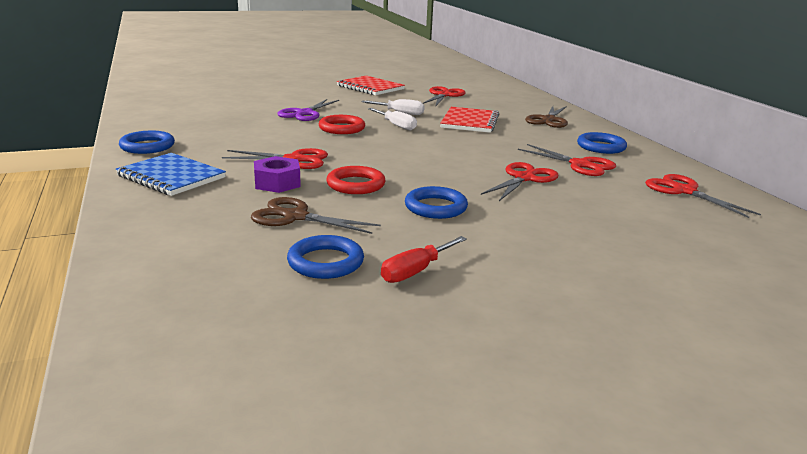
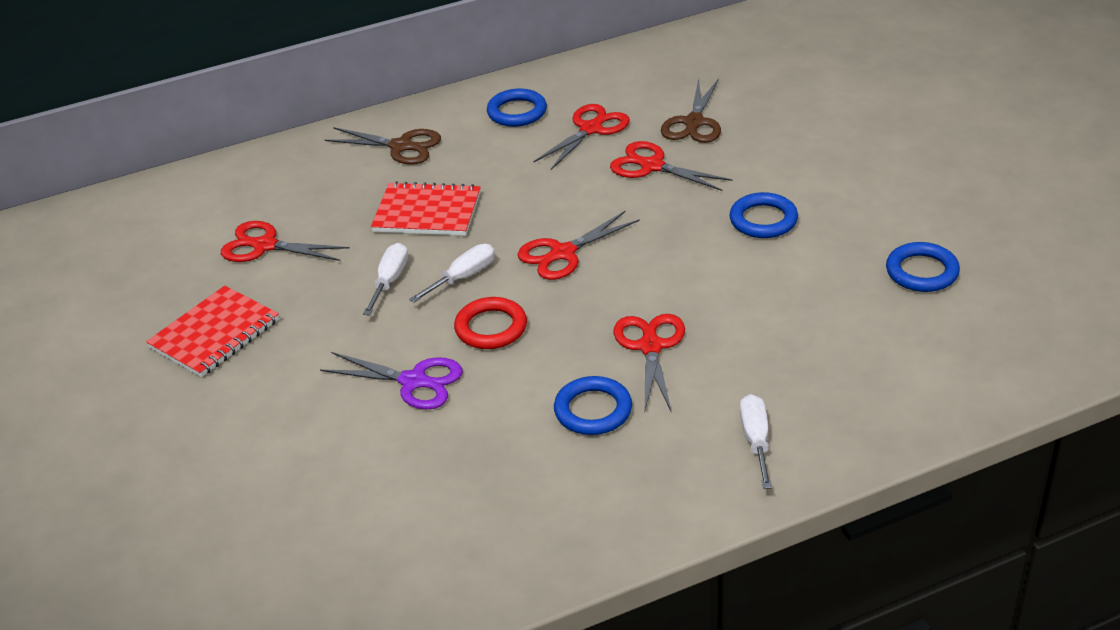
camera: 90 degrees left, 15 degrees up
(147, 146) = (641, 509): blue ring -> blue ring (593, 410)
(171, 177) = (756, 440): blue notebook -> white screwdriver
(277, 183) = (740, 343): purple nut -> none
(296, 217) = (832, 309): brown scissors -> brown scissors (694, 122)
(356, 184) = (720, 281): red ring -> none
(415, 271) = (911, 220): red screwdriver -> none
(684, 191) = (652, 73): red scissors -> red scissors (563, 253)

